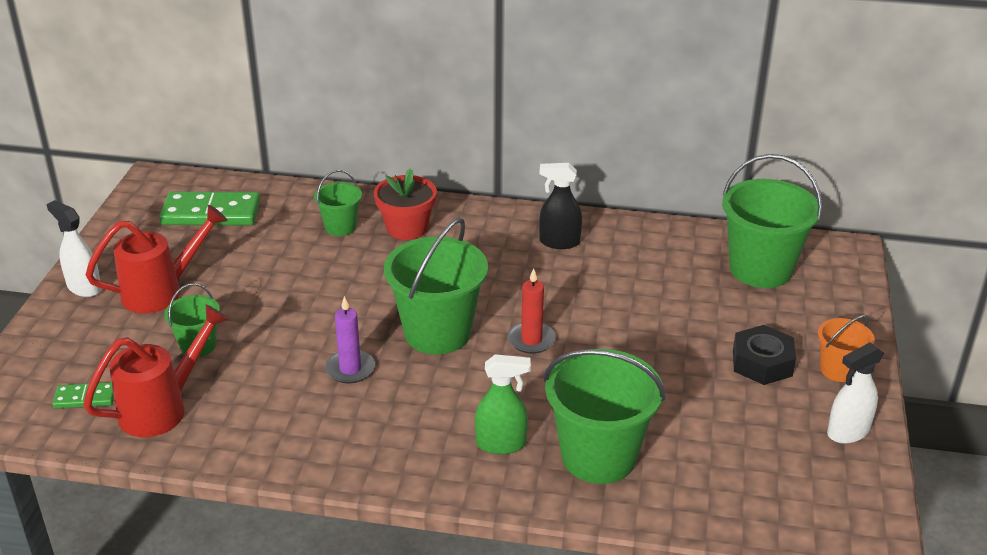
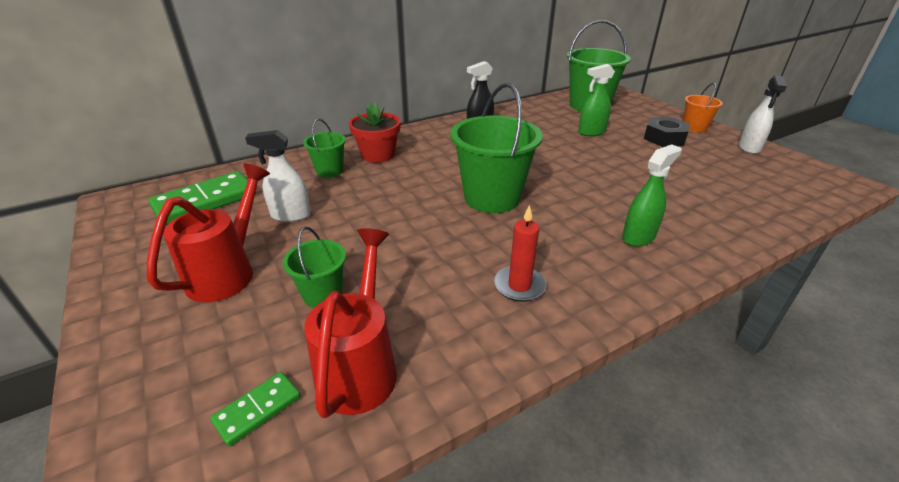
camera: 40 degrees left, 0 degrees up
(84, 287) = (130, 307): white spray bottle -> white spray bottle (290, 215)
(350, 369) = (473, 246): purple candle -> none
(531, 340) = (549, 176): red candle -> red candle (519, 286)
(598, 456) = (692, 214): green bucket -> none
(683, 310) = (591, 132): none -> green spray bottle

